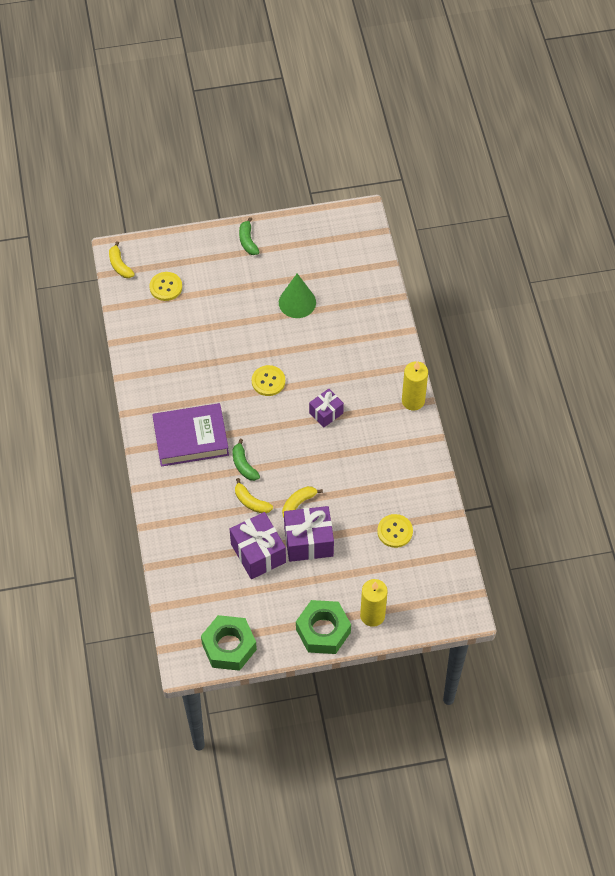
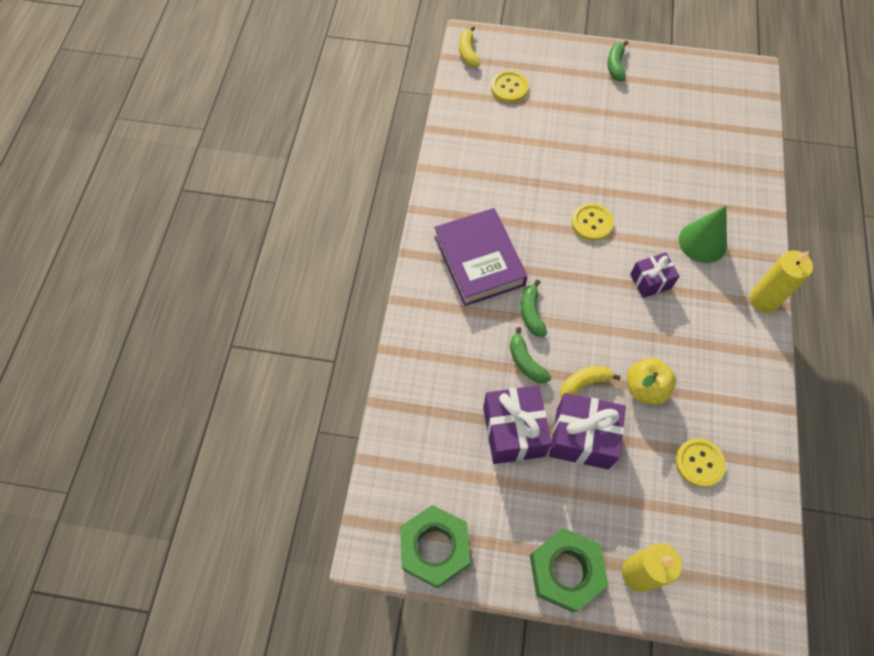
camera: 20 degrees right, 5 degrees up
(191, 438) = (479, 261): purple book -> purple book turned 60 degrees clockwise
(251, 502) = (526, 362): yellow banana -> green banana
(297, 302) = (652, 145): green cone -> green cone (702, 242)
(343, 493) = (645, 388): none -> yellow apple

